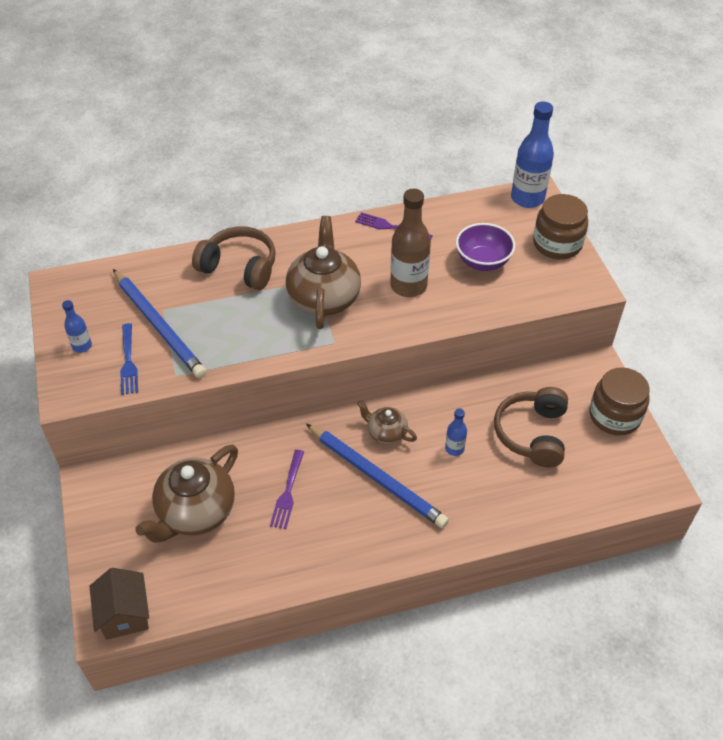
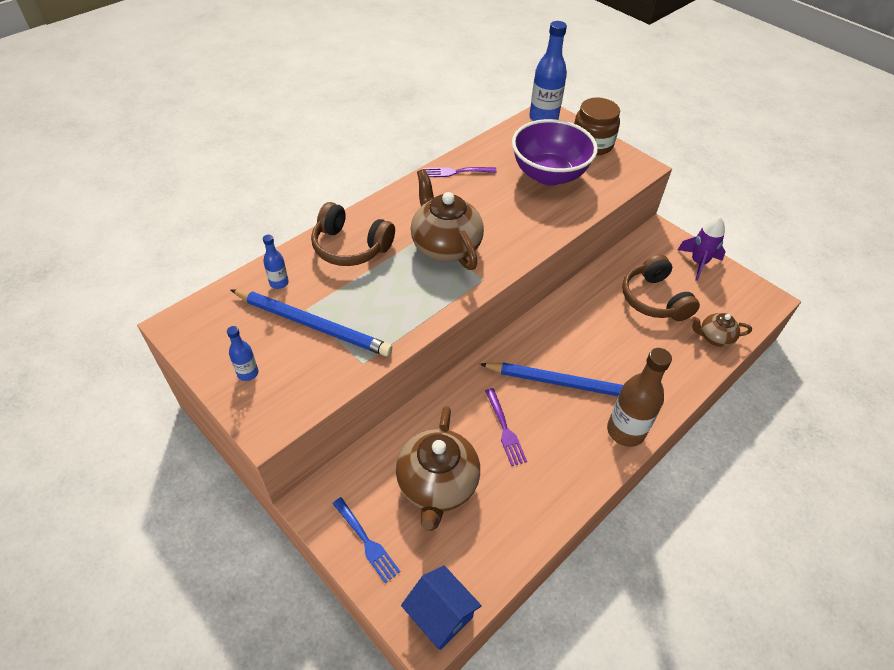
camera: 30 degrees left, 0 degrees up
(125, 614) = (440, 615): brown house -> blue house
(128, 362) = (307, 369): blue fork -> blue fork (366, 542)
(239, 267) = (350, 247): brown headphones -> brown headphones turned 150 degrees counterclockwise
(386, 433) = (547, 344): brown teapot -> brown teapot (714, 337)
(408, 286) = (507, 212): brown bottle -> brown bottle (625, 431)
(454, 448) = (608, 334): blue bottle -> blue bottle (279, 283)
(482, 262) = (549, 175): purple bowl -> purple bowl, size x1.58
(614, 416) = (698, 263): brown jar -> purple rocket

